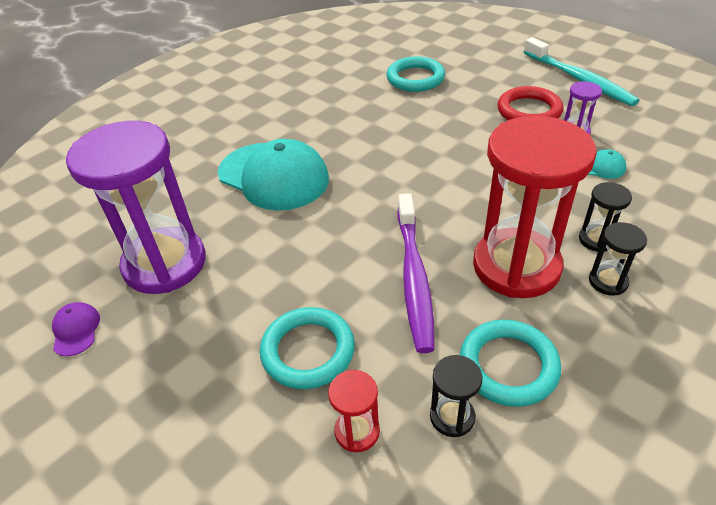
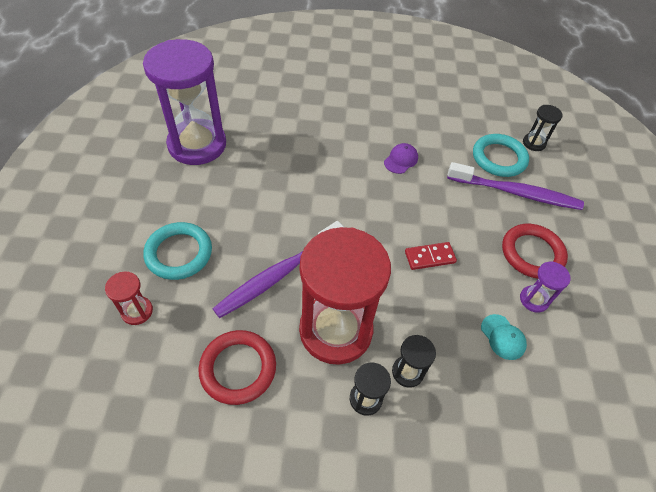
camera: 45 degrees right, 10 degrees up
(76, 330) = (125, 142): purple cap -> purple cap (401, 160)
(273, 176) = (312, 145): turquoise cap -> none
(452, 417) = (177, 356): black hourglass -> black hourglass (534, 143)
(460, 88) = (515, 192): none -> purple toothbrush
(483, 166) = (429, 257): none -> red domino
(508, 366) = (238, 368): turquoise ring -> red ring
(579, 79) = (619, 269): turquoise toothbrush -> none

